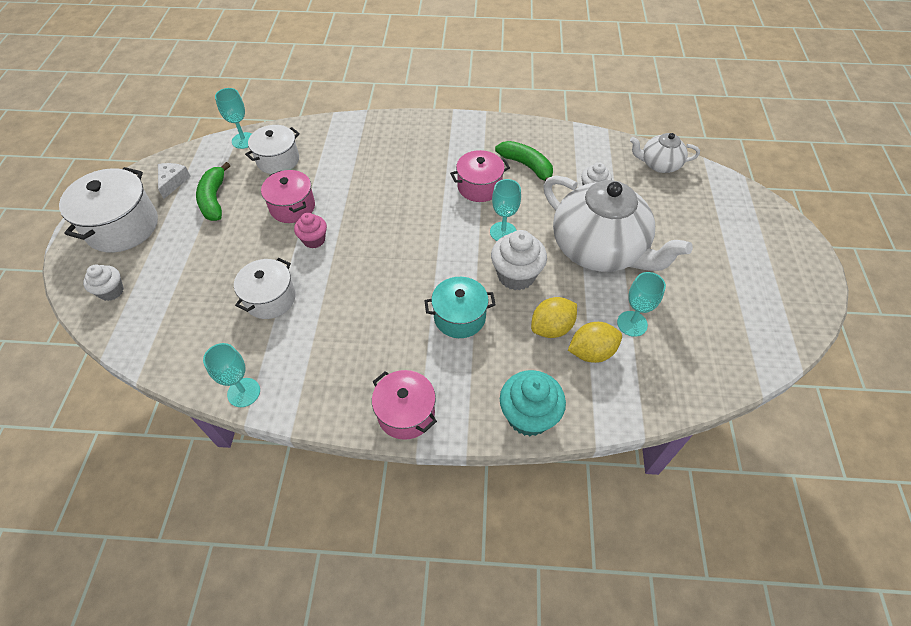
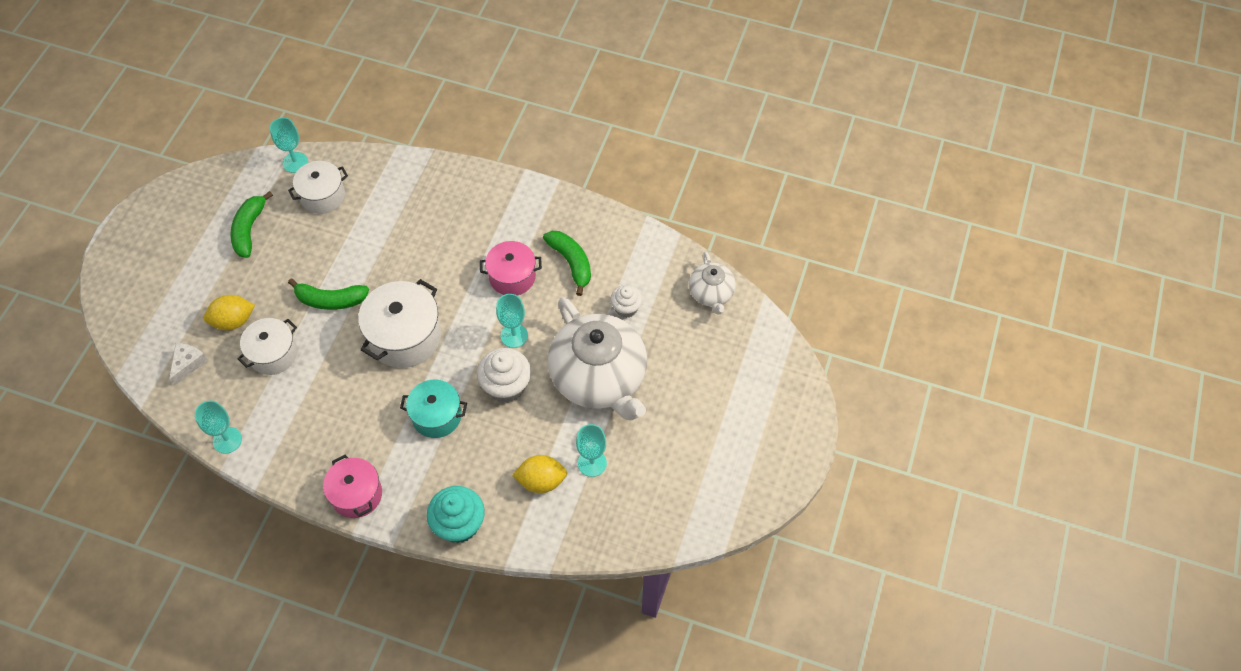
camera: 15 degrees right, 5 degrees up
(111, 291) = (136, 311): white cupcake -> none
(122, 226) = (158, 241): white pot -> white pot (405, 336)
(173, 182) = (214, 199): white cheese -> white cheese (188, 364)
(292, 207) = (321, 257): pink pot -> none
(314, 240) = (330, 300): pink cupcake -> green banana
(551, 328) = (516, 448): yellow lemon -> yellow lemon (233, 321)
(659, 164) = (711, 293): white teapot -> white teapot turned 120 degrees counterclockwise

